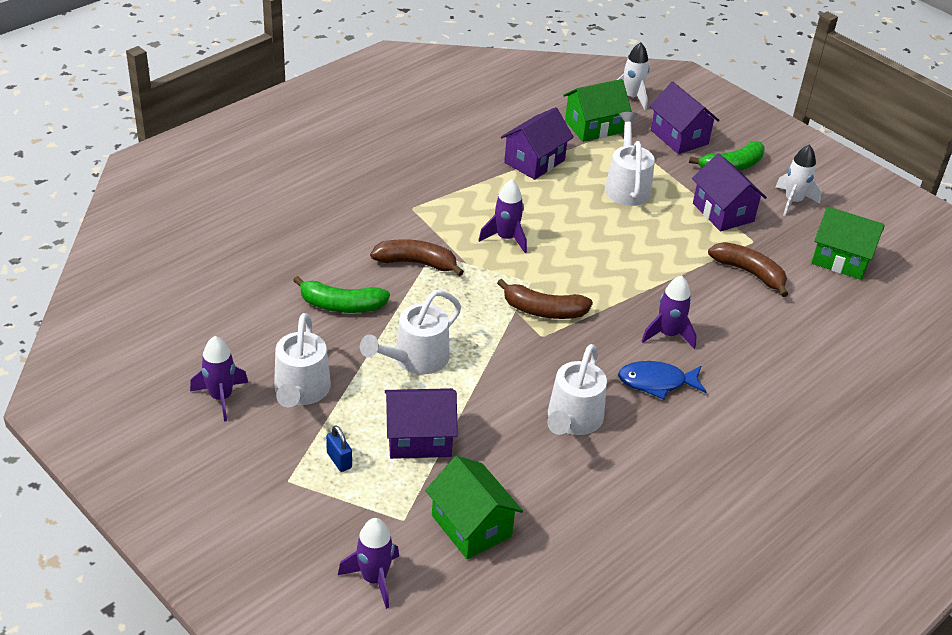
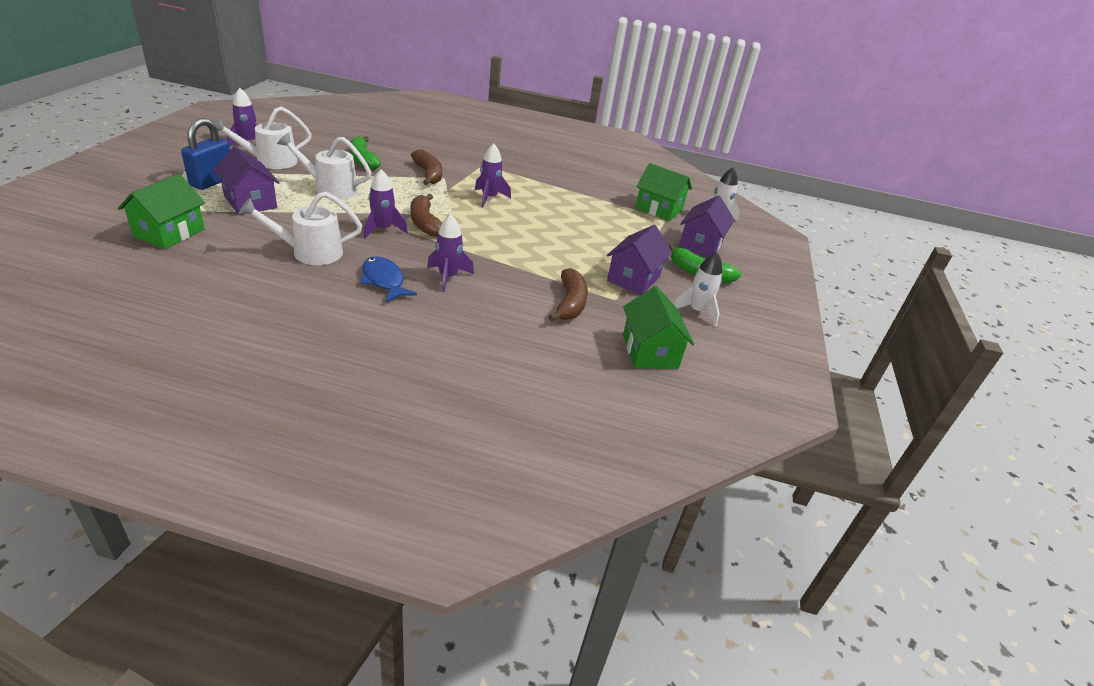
camera: 55 degrees right, 5 degrees down
(339, 460) = (212, 182): blue padlock -> blue padlock, size x1.97
(374, 578) = (101, 209): purple rocket -> purple rocket (383, 229)
(534, 161) = (587, 195): purple house -> none
(627, 186) = (608, 232): white watering can -> none

